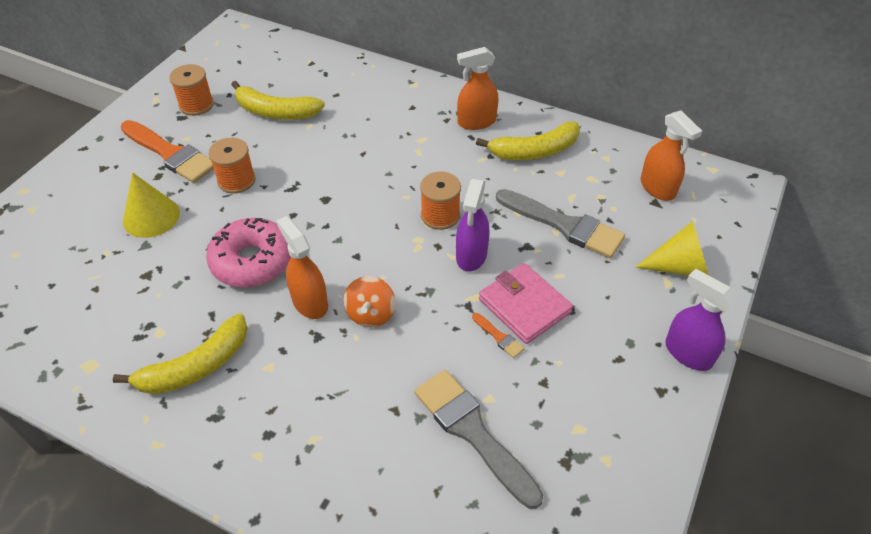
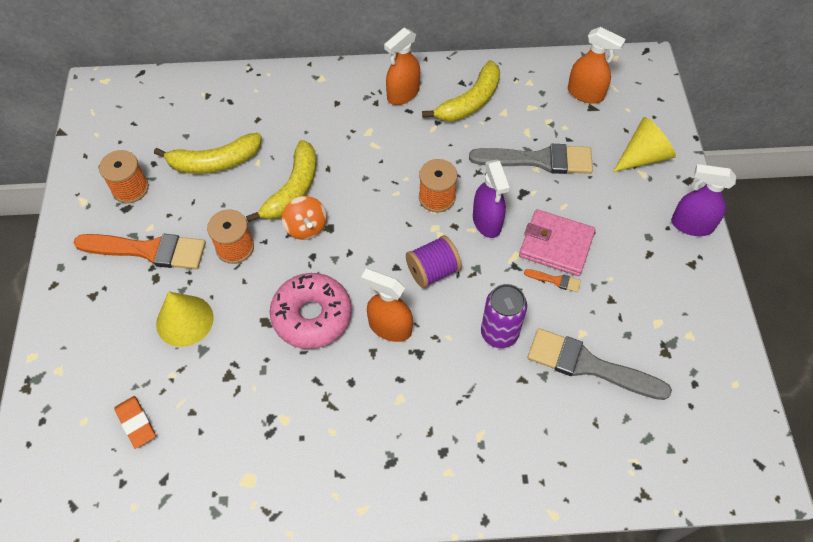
camera: 30 degrees left, 10 degrees up
(49, 275) = (136, 423): none -> orange eraser
(196, 367) = (341, 431): yellow banana -> yellow banana (293, 189)
(371, 314) = (446, 312): orange spinning top -> orange spinning top (306, 227)
(386, 274) = (432, 271): none -> purple spool
(406, 357) = (499, 333): none -> purple can

